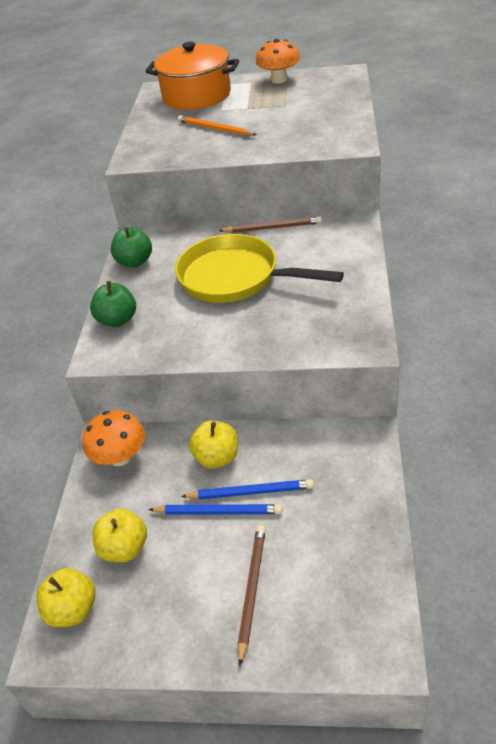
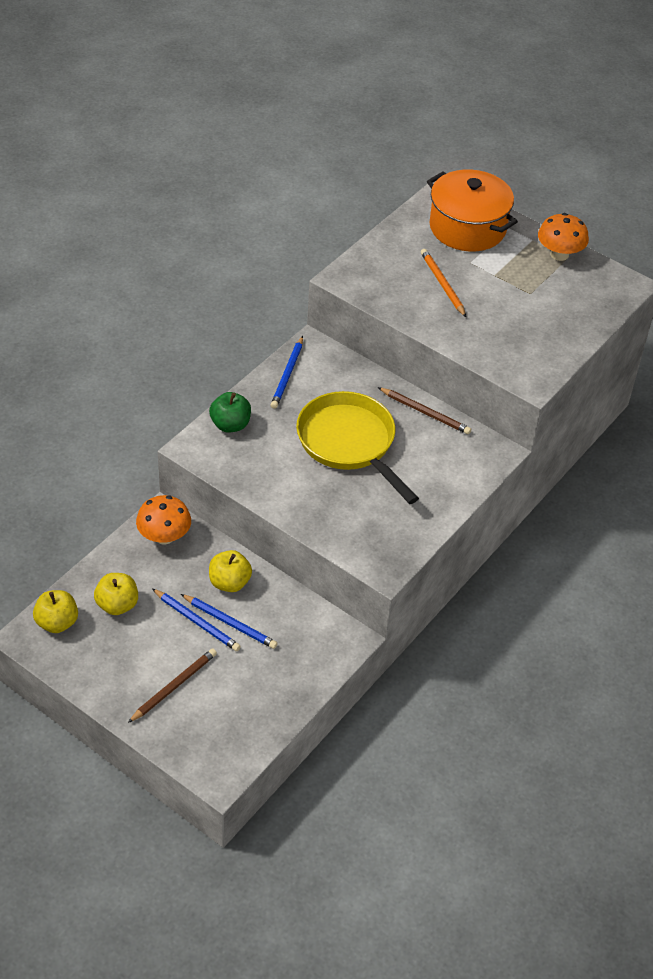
camera: 25 degrees right, 5 degrees up
(135, 262) = (287, 375): green apple -> blue pencil

